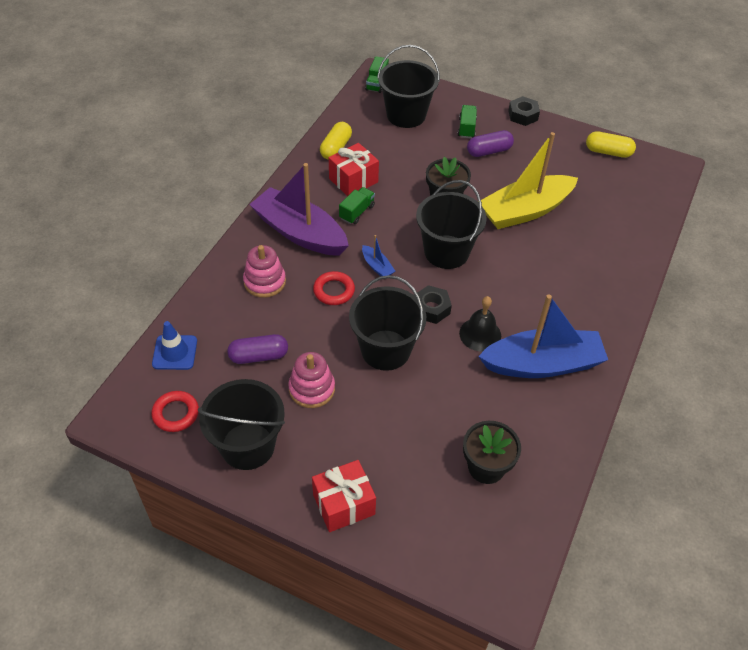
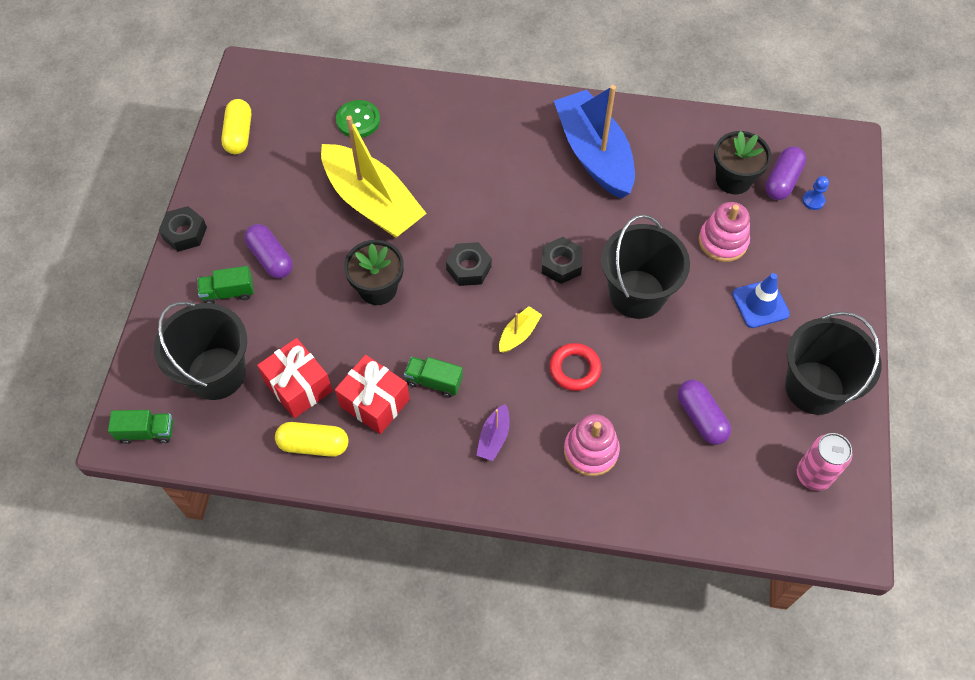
camera: 105 degrees left, 10 degrees up
(175, 352) = (737, 512): blue traffic cone -> blue traffic cone (760, 304)
(176, 413) = (813, 475): red ring -> pink can
(300, 233) = (494, 437): purple boat -> purple boat, size x0.41
(312, 389) = (718, 350): pink stacking toy -> pink stacking toy (723, 241)
(344, 504) = (830, 283): red gift -> red gift (298, 386)
(377, 266) = (519, 334): blue boat -> yellow boat
(442, 530) = (813, 201): none -> blue pawn
(446, 252) = (469, 268): black bucket -> black nut
(473, 511) = (782, 181): none -> purple capsule
(480, 334) = (578, 213): black bell -> none
(611, 218) = (358, 120): none -> green button

